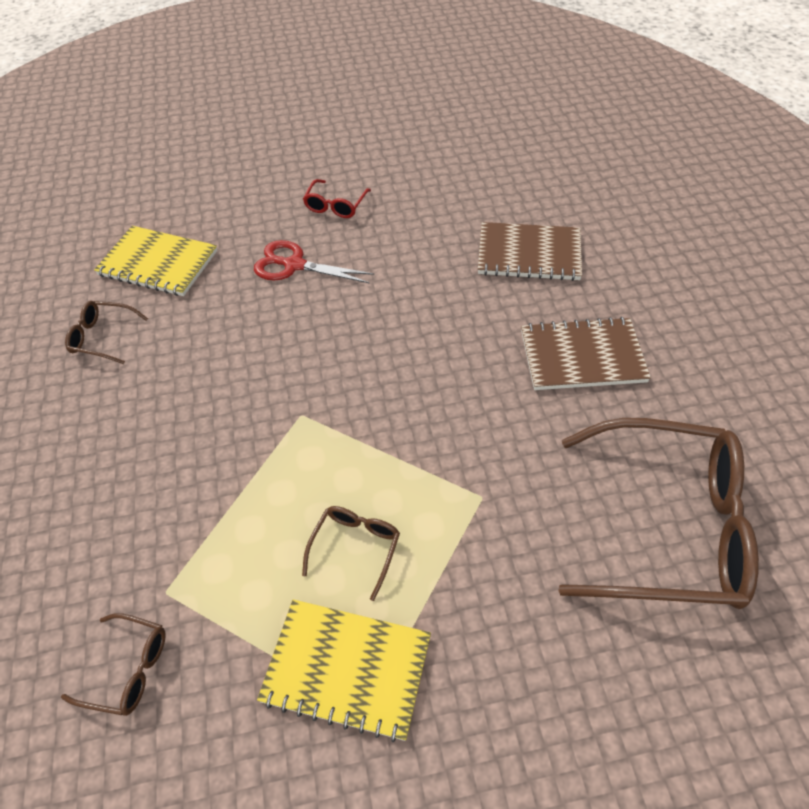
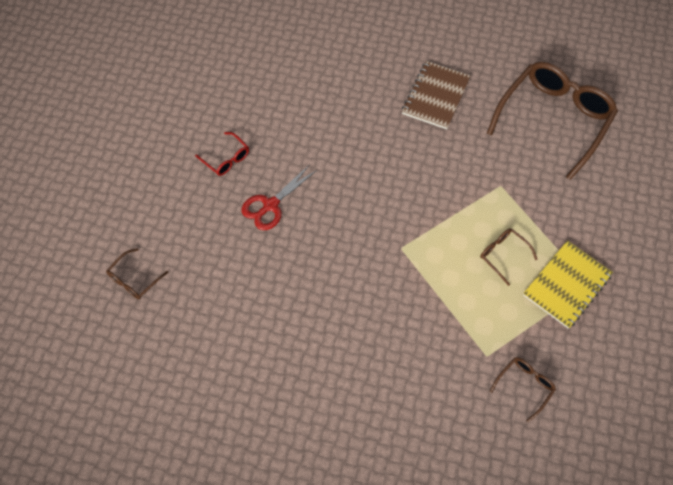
camera: 65 degrees left, 10 degrees up
(102, 337) = (267, 342): brown glasses -> brown glasses (134, 279)
(158, 263) = (213, 287): yellow notebook -> none
(529, 254) = (343, 79): brown notebook -> none

